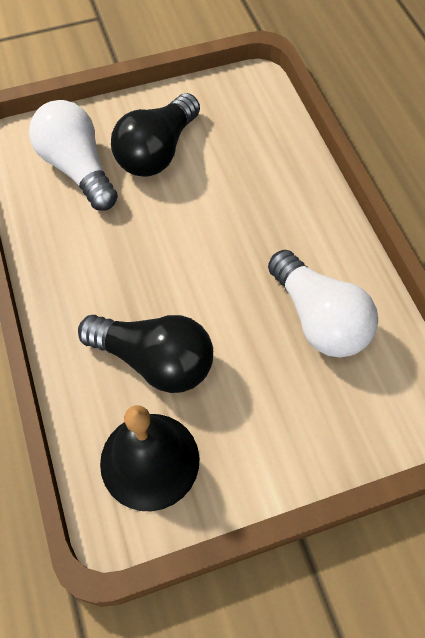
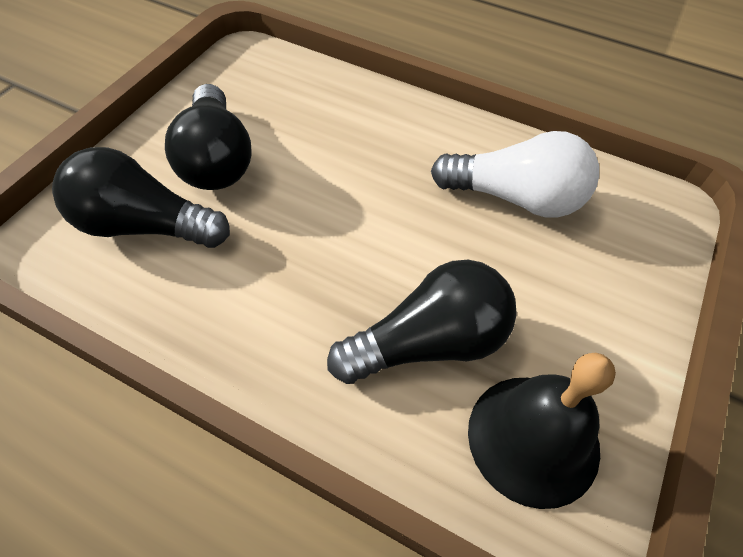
camera: 45 degrees left, 5 degrees down
(77, 168) = (144, 225): white light bulb -> black light bulb

